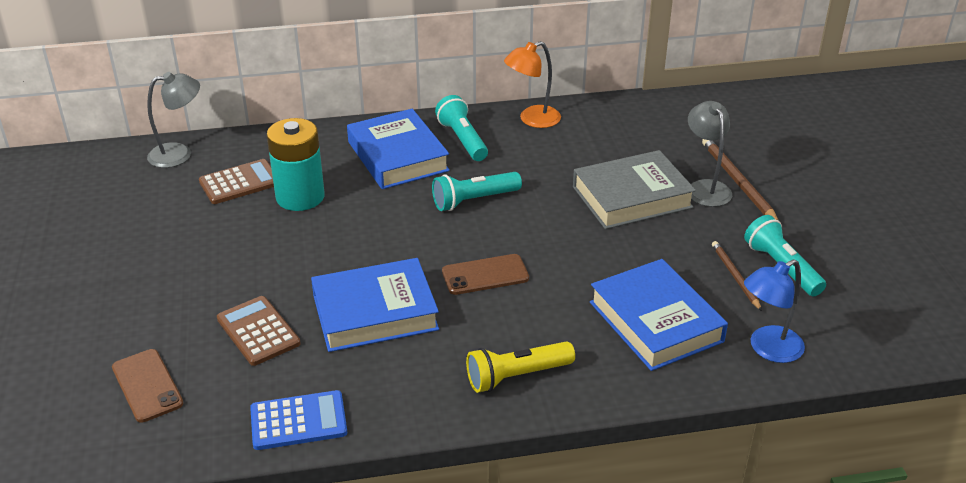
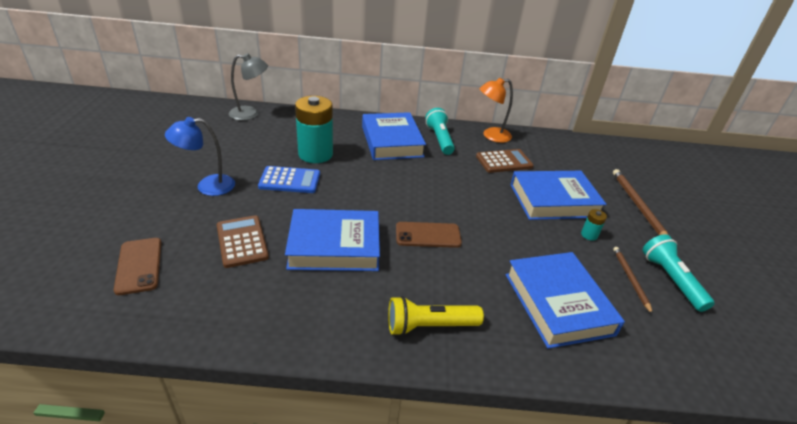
camera: 10 degrees right, 0 degrees up
(240, 182) = (280, 138): brown calculator -> brown calculator (504, 161)
(298, 421) = (237, 324): blue calculator -> blue calculator (290, 180)
(474, 200) = (436, 180): turquoise flashlight -> none
(632, 197) = (553, 200): grey book -> blue book
(681, 233) = (589, 235): none -> turquoise battery
(705, 187) = (611, 205): grey lamp -> none
(767, 349) = (656, 352): blue lamp -> blue lamp (207, 186)

